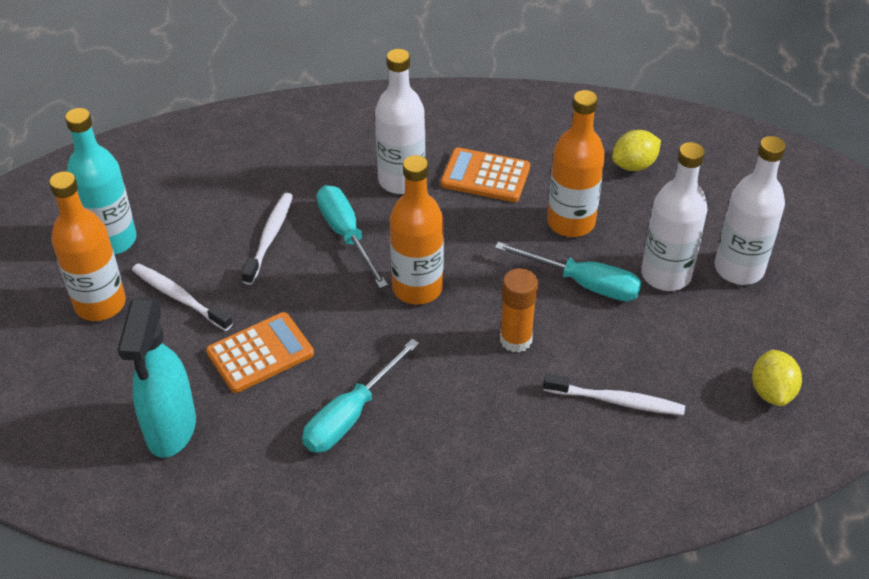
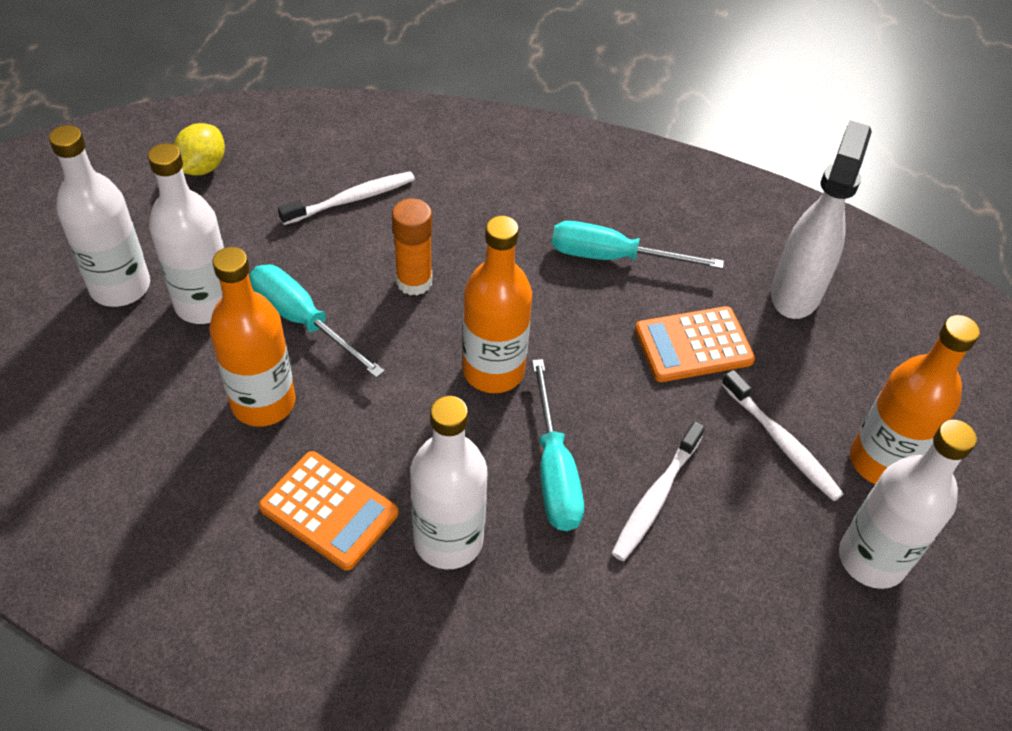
camera: 165 degrees left, 5 degrees up
(112, 240) = (871, 559): turquoise bottle -> white bottle
(171, 430) = (796, 292): turquoise spray bottle -> white spray bottle
(350, 415) = (613, 257): turquoise screwdriver -> turquoise screwdriver turned 135 degrees counterclockwise
(616, 401) = (351, 199): white toothbrush -> white toothbrush turned 120 degrees clockwise
(634, 165) = (119, 465): yellow lemon -> none

